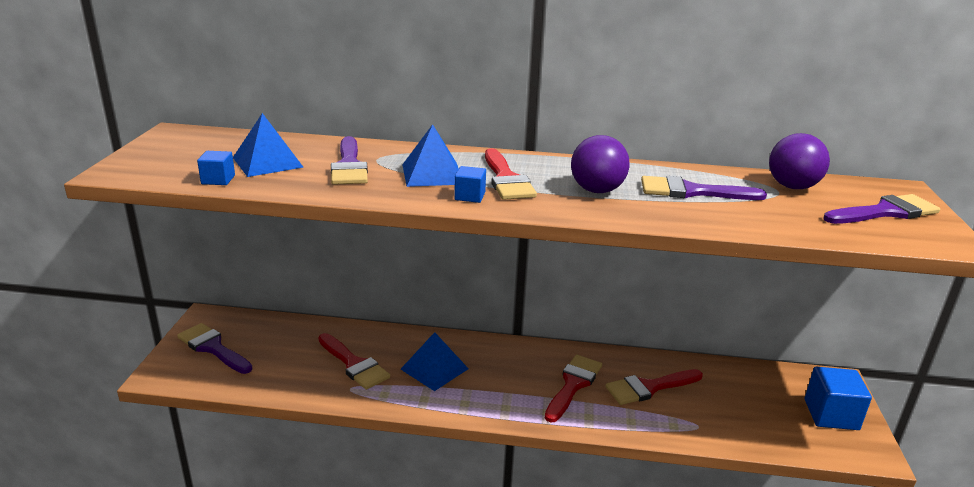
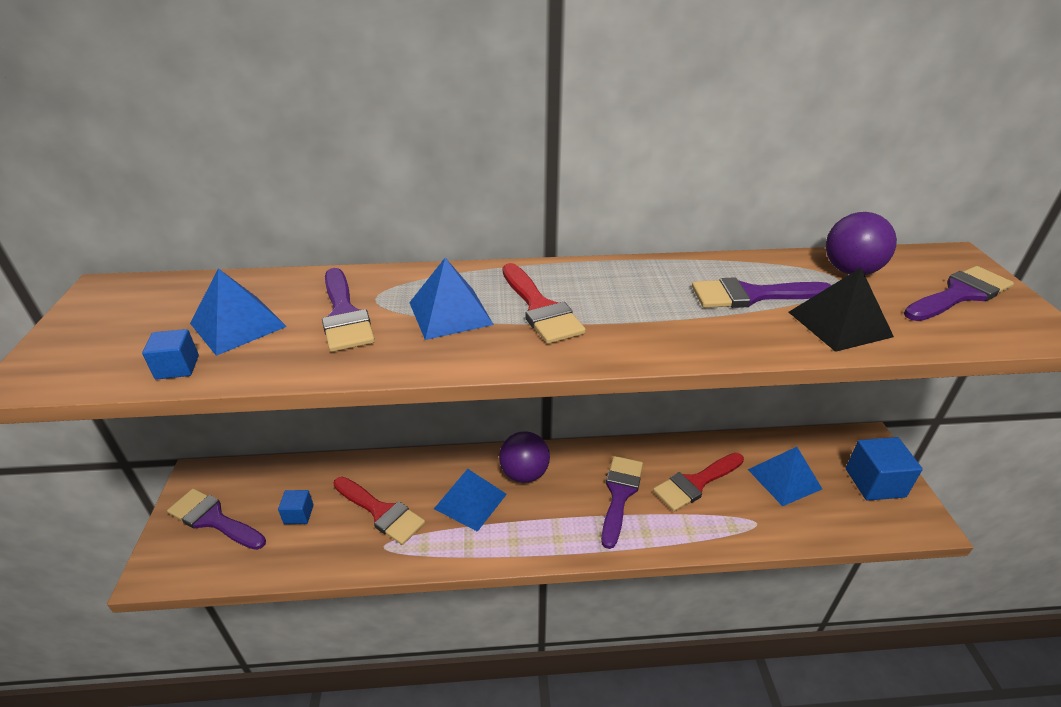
camera: 10 degrees left, 10 degrees up
(470, 196) = (506, 344): blue cube -> blue cube (298, 514)
(573, 385) = (619, 494): red brush -> purple brush
(596, 190) = (648, 310): purple ball -> purple ball (524, 473)
(738, 397) = (784, 479): none -> blue pyramid
(760, 217) = (839, 324): none -> black pyramid

